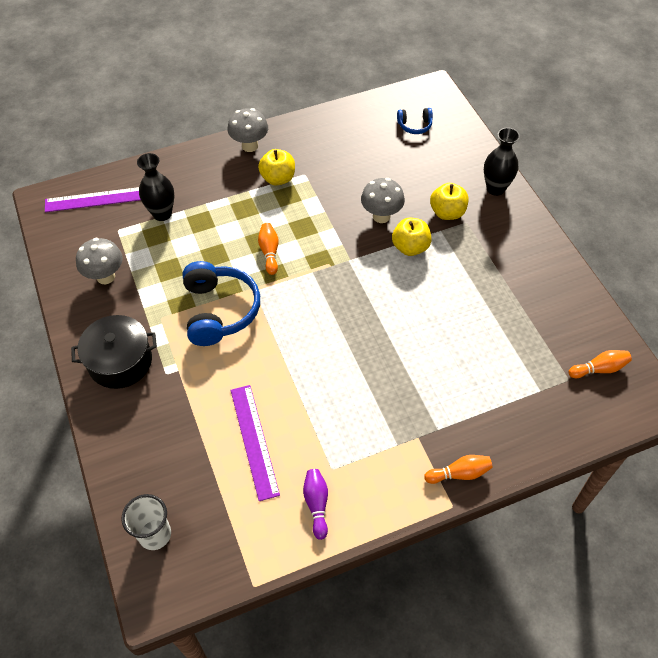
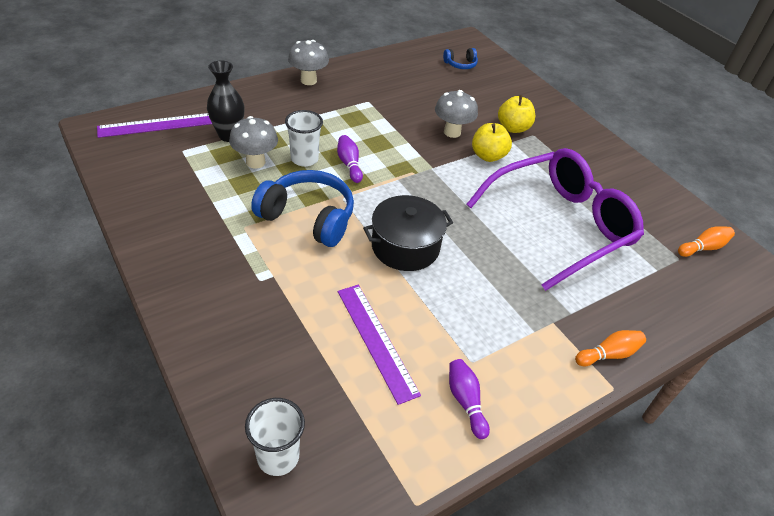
camera: 15 degrees left, 10 degrees down
(105, 277) = (175, 192): grey mushroom -> grey mushroom (255, 162)
(120, 362) = (204, 272): black pot -> black pot (405, 247)
(219, 311) = (308, 217): blue headphones -> blue headphones turned 45 degrees counterclockwise
(228, 244) = (304, 159): none -> white cup
(269, 252) = (349, 164): orange bowling pin -> purple bowling pin
(278, 178) = (343, 105): yellow apple -> none
(459, 333) = (560, 224): none -> purple glasses
(495, 188) = (550, 109): black vase -> none

